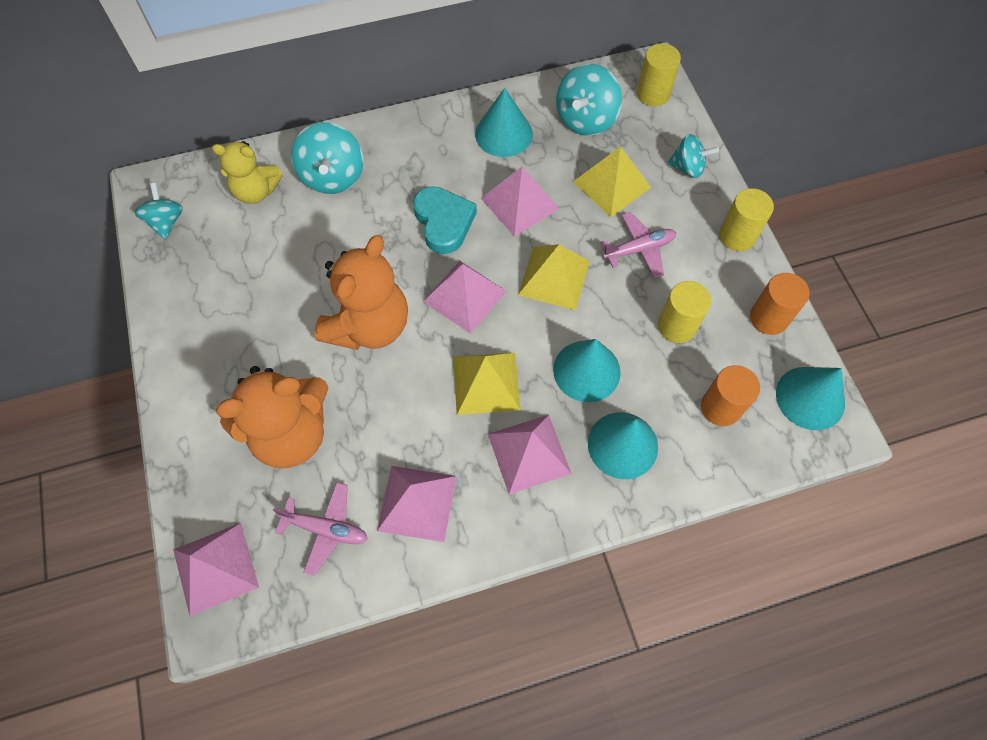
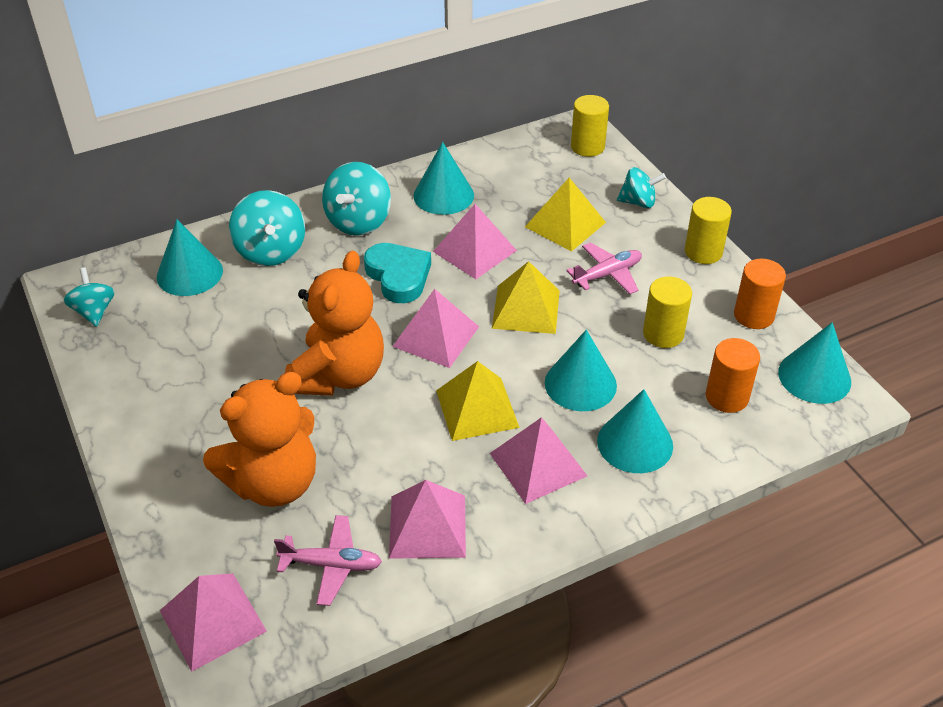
camera: 10 degrees left, 20 degrees down
(256, 191) = (189, 273): yellow teddy bear -> turquoise cone
(585, 119) = (525, 174): turquoise spinning top -> turquoise spinning top (358, 222)

